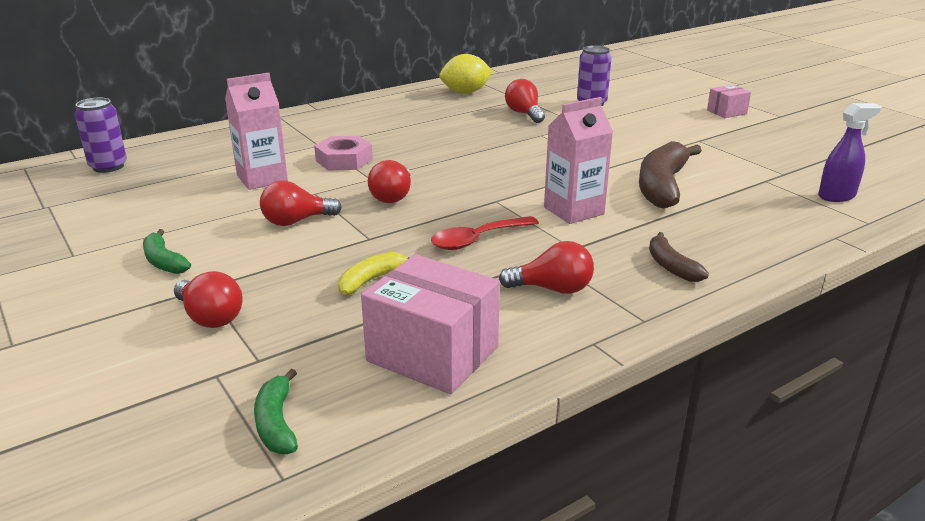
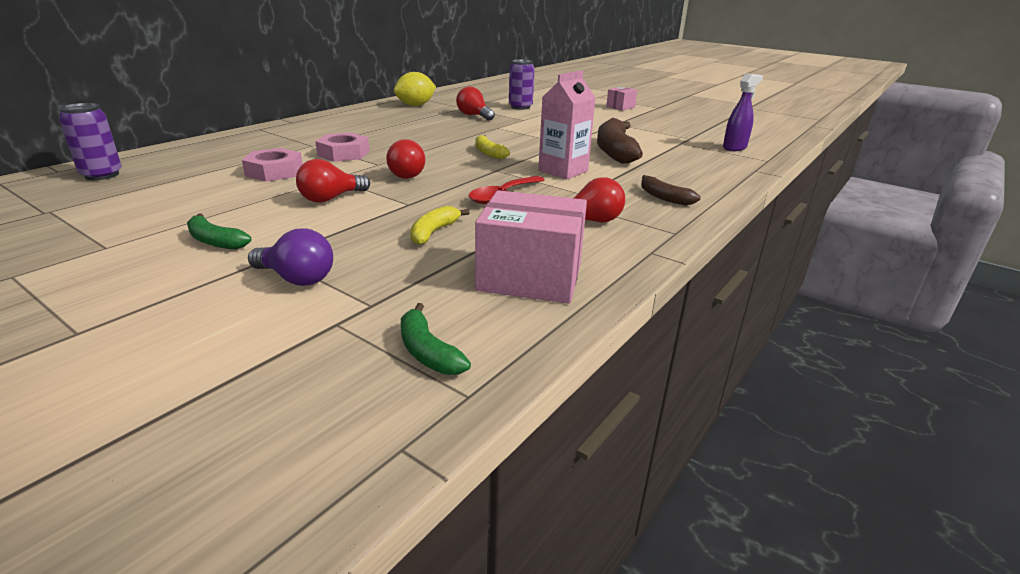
camera: 20 degrees left, 0 degrees up
(210, 317) = (296, 278): red light bulb -> purple light bulb
(262, 178) = (274, 172): pink carton -> pink nut
(503, 174) = (488, 153): none -> yellow banana

